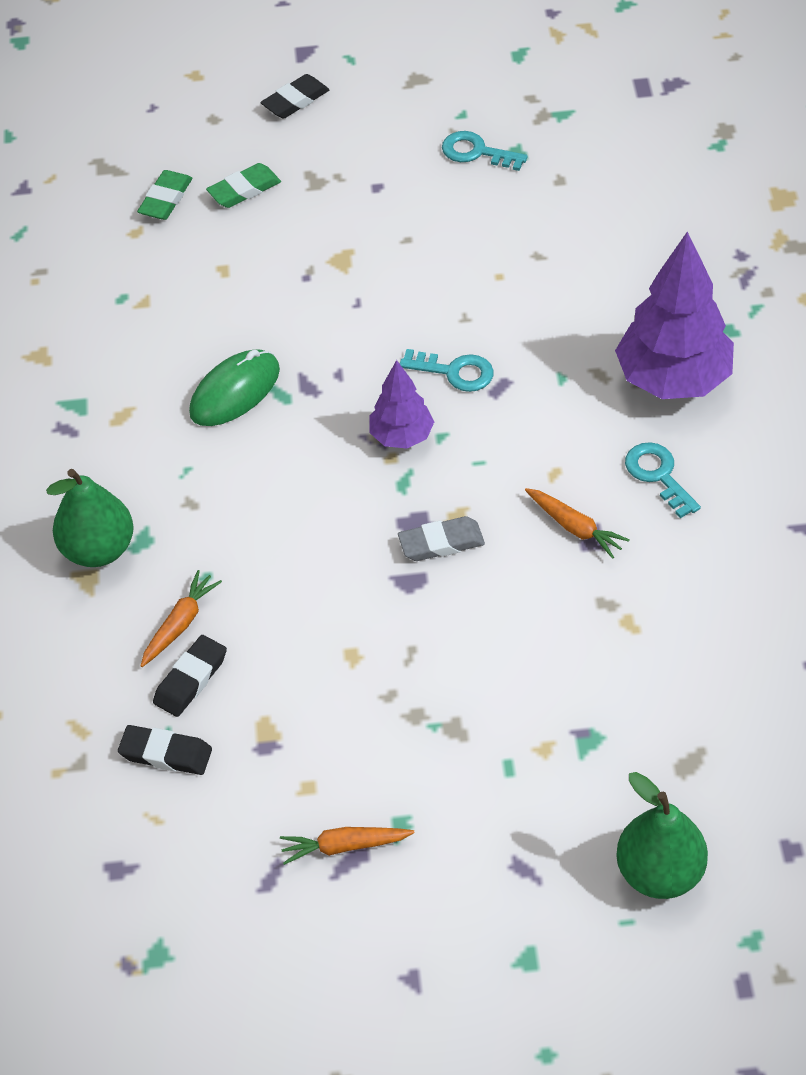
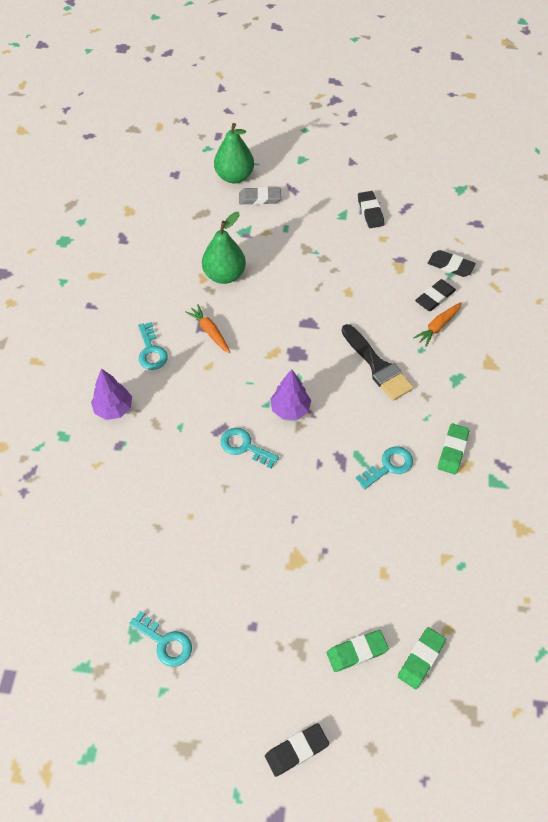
camera: 170 degrees left, 5 degrees up
(98, 549) = (482, 379): green pear -> green pear (224, 275)
(141, 432) = (452, 451): none -> green eraser
(235, 392) = (389, 466): green mouse -> turquoise key
(276, 532) = (377, 366): none -> black brush
(344, 846) = (370, 212): orange carrot -> black eraser
(441, 543) = (285, 339): grey eraser -> grey eraser (259, 198)
(673, 379) = (114, 409): purple tree -> purple tree, size x0.55

